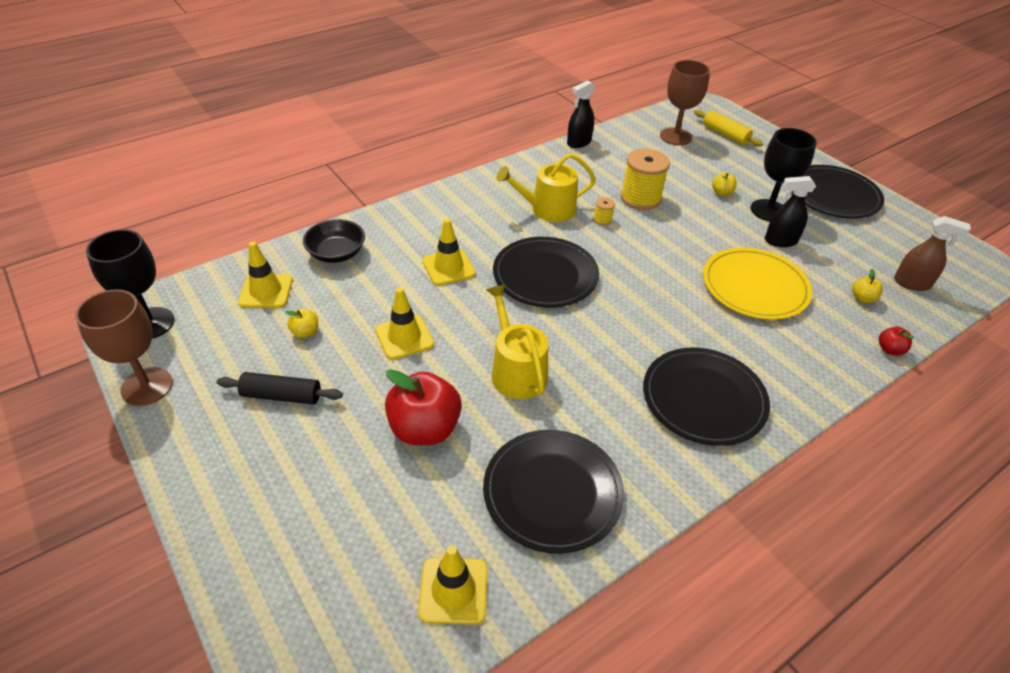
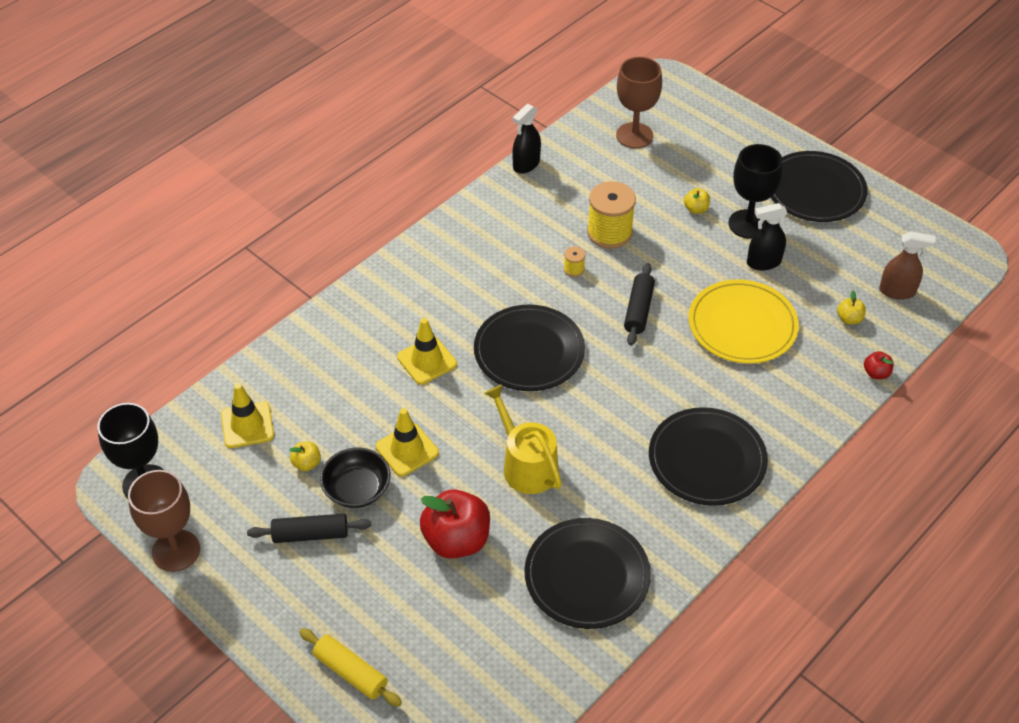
camera: 10 degrees left, 5 degrees up
(336, 253) = (303, 365): black bowl -> black bowl (357, 489)
(453, 590) = (524, 675): yellow traffic cone -> none
(547, 209) = (512, 266): yellow watering can -> none
(656, 259) = (638, 310): none -> black rolling pin
(725, 134) = (690, 122): yellow rolling pin -> yellow rolling pin (351, 672)

